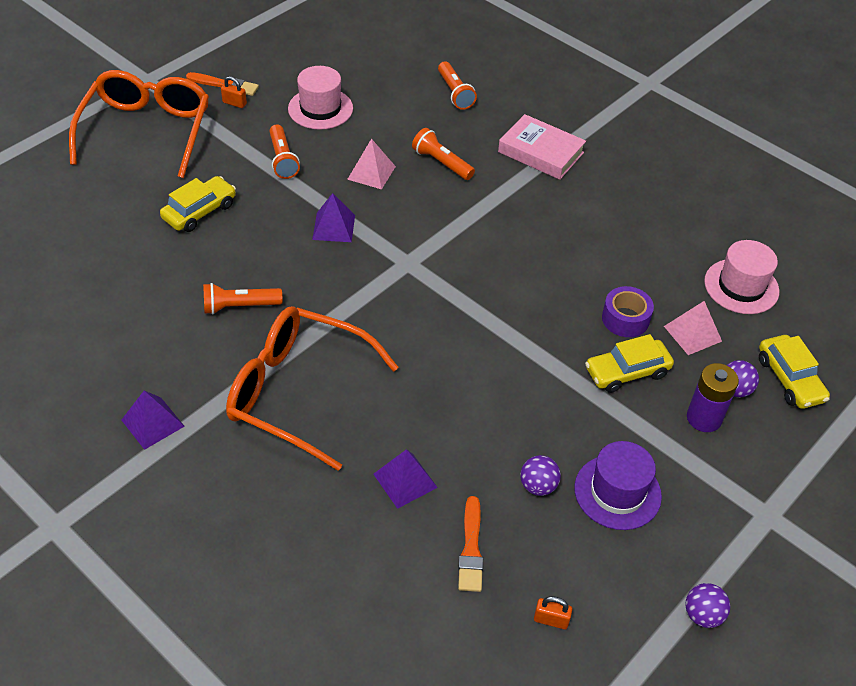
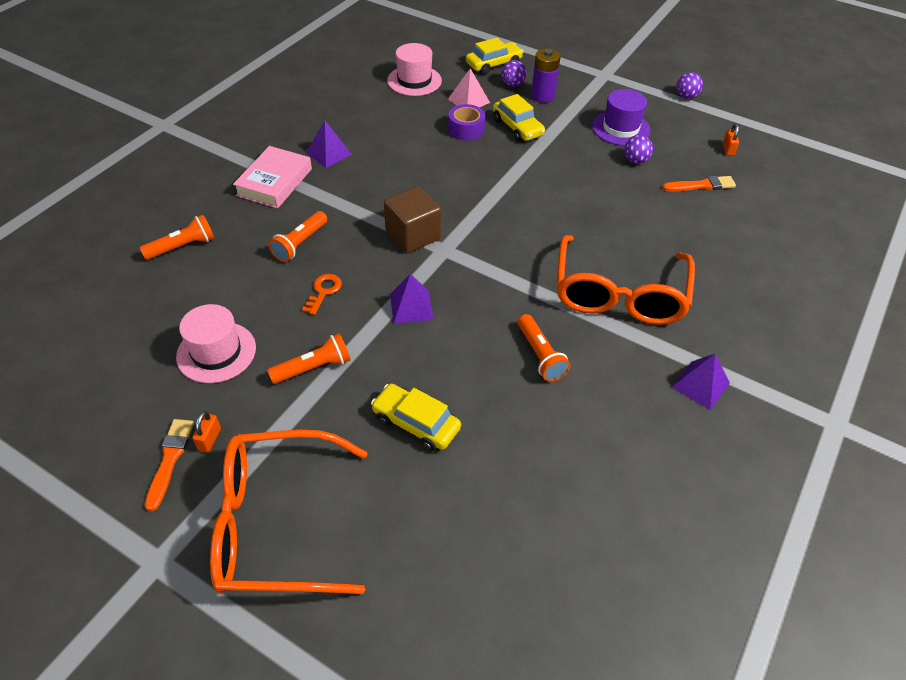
camera: 100 degrees left, 0 degrees up
(371, 173) = (323, 291): pink pyramid -> orange key
(405, 480) = (667, 222): purple pyramid -> purple pyramid (329, 153)
(435, 242) = (413, 235): none -> brown cube

